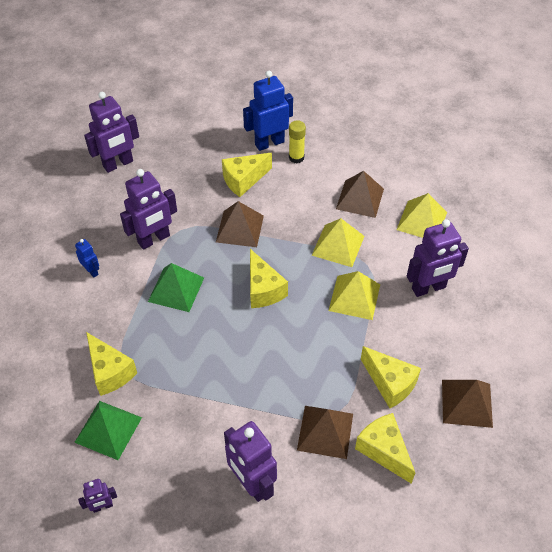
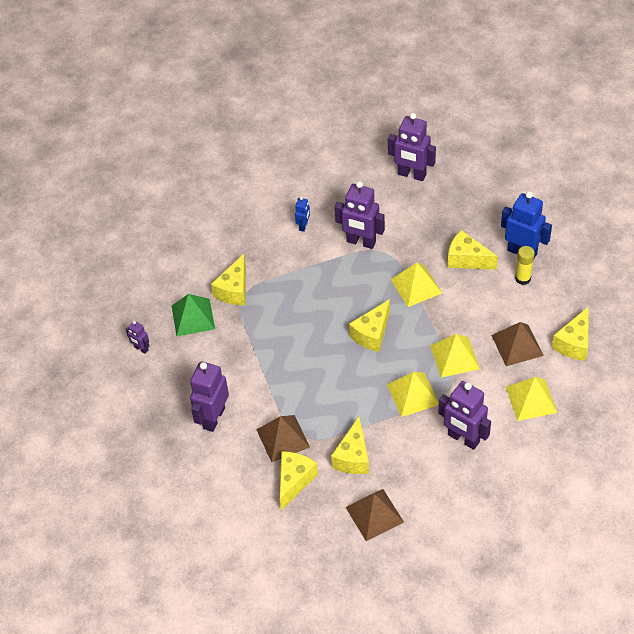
camera: 60 degrees right, 0 degrees up
(176, 289) = (329, 283): green pyramid -> none
(239, 228) = (416, 286): brown pyramid -> yellow pyramid
(386, 164) = (574, 343): none -> yellow cheese

